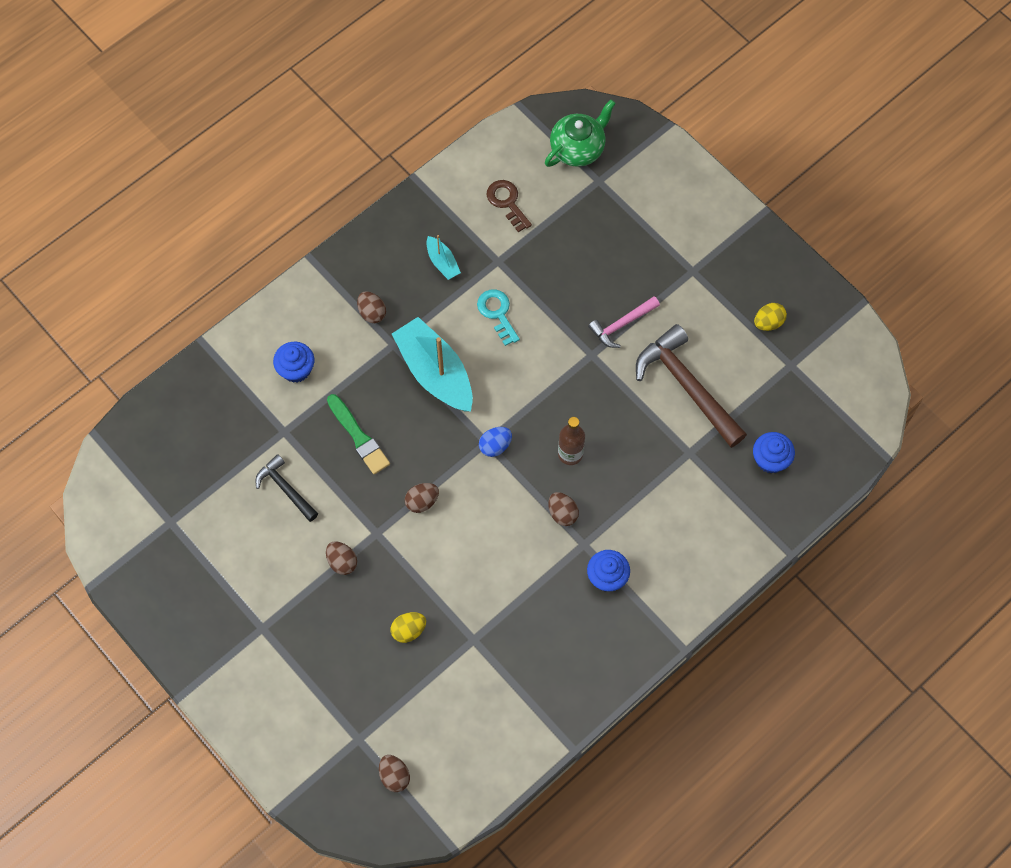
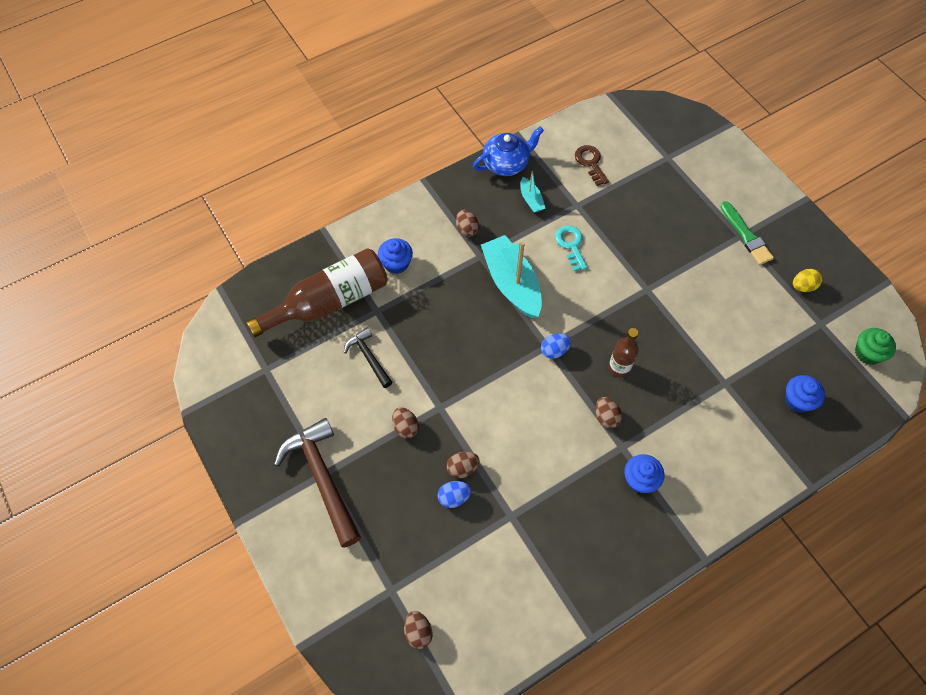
camera: 10 degrees right, 5 degrees down
(227, 429) = (329, 302): none -> brown bottle
(358, 436) = (438, 324): green brush -> green brush (746, 235)
(406, 219) = (506, 164): none -> blue teapot
(408, 630) = (454, 497): yellow egg -> blue egg
(422, 502) = (484, 387): brown egg -> brown egg (462, 468)
(578, 148) = (653, 132): green teapot -> none
(622, 324) = (675, 269): pink hammer -> none
(687, 386) = (728, 327): brown hammer -> brown hammer (322, 478)
(844, 391) = (868, 353): none -> green cupcake

